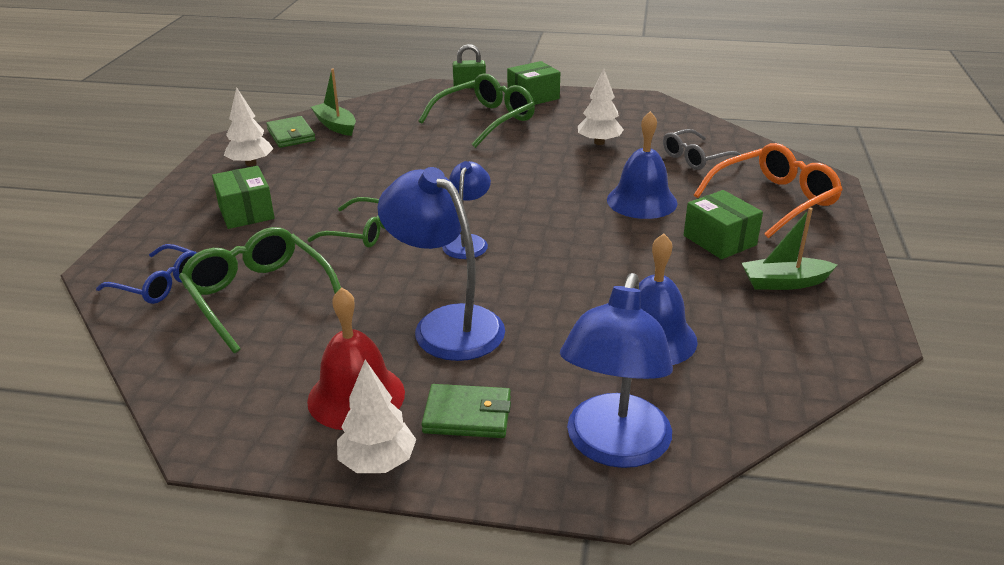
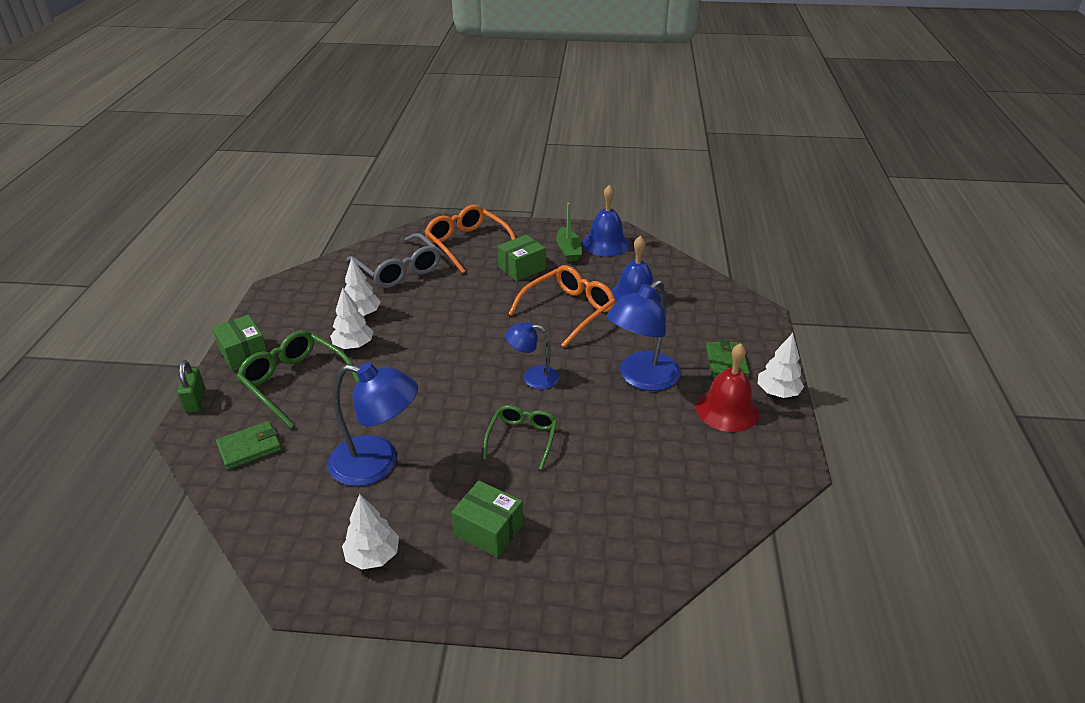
camera: 95 degrees left, 5 degrees up
(158, 284) = (625, 560): blue glasses -> none
(246, 212) = (488, 530): green box -> green box turned 60 degrees clockwise
(259, 297) = (630, 484): green glasses -> none
(291, 135) = (298, 536): green wallet -> green wallet (249, 448)
(335, 126) = (280, 499): green boat -> none
(541, 141) = (353, 345): none -> white tree
(610, 274) = (568, 311): none -> orange glasses
(614, 447) = (731, 312): blue lamp -> blue lamp (377, 464)
(641, 201) = (467, 296): blue bell -> blue bell (606, 243)
(696, 158) = (398, 269): grey glasses -> grey glasses, size x1.55

